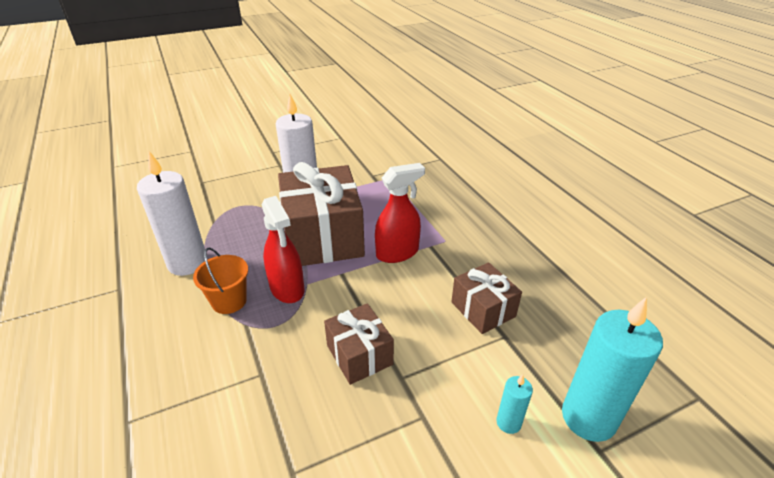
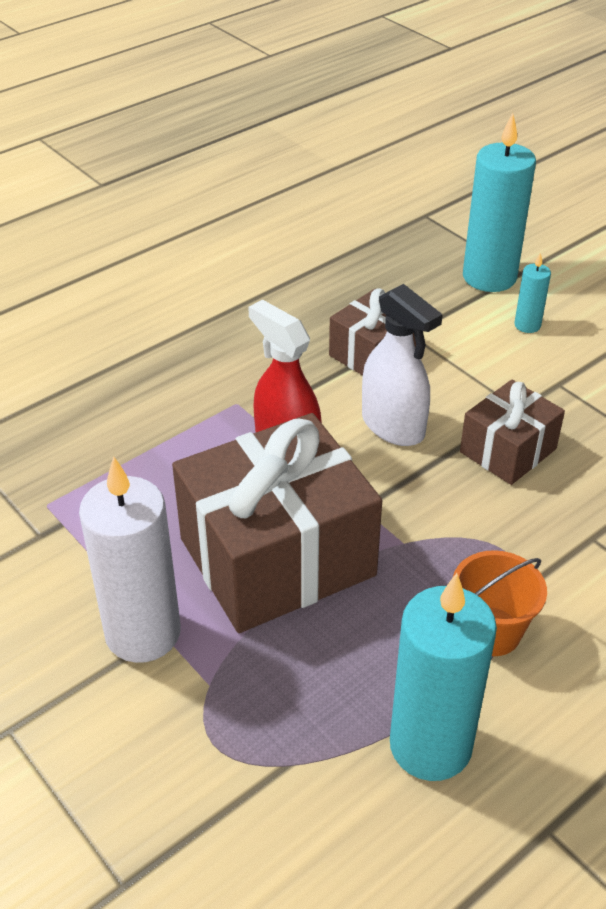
camera: 105 degrees left, 5 degrees up
(187, 263) = (430, 745): white candle -> turquoise candle
(287, 288) = (427, 564): red spray bottle -> none
(404, 302) = (393, 426): none -> white spray bottle

